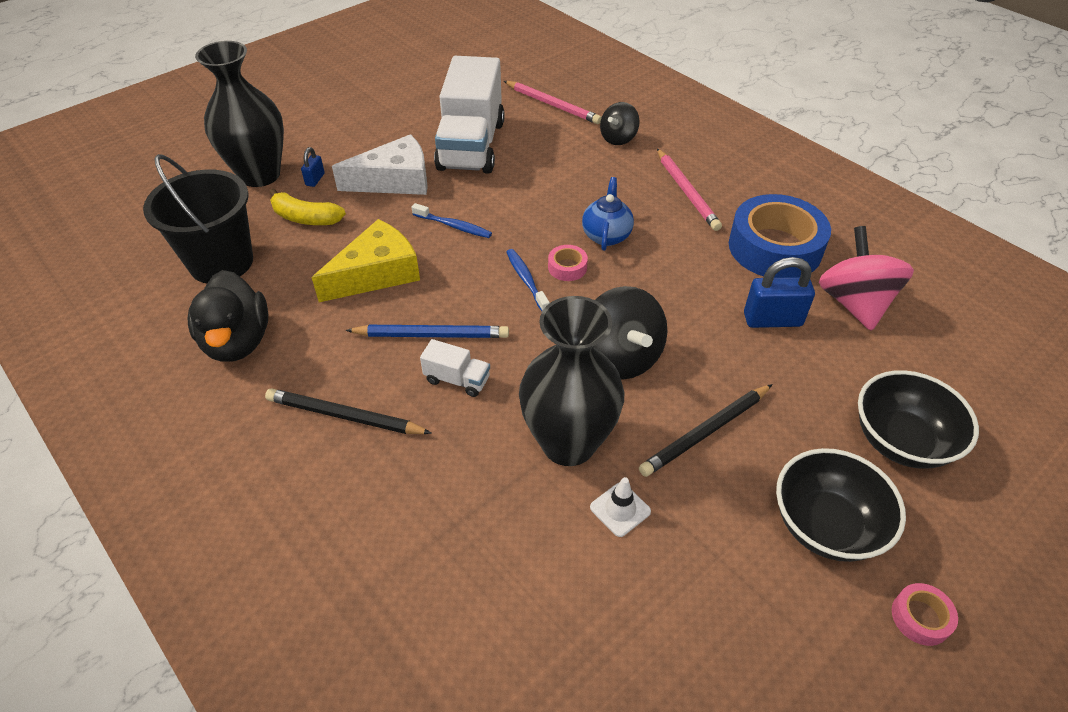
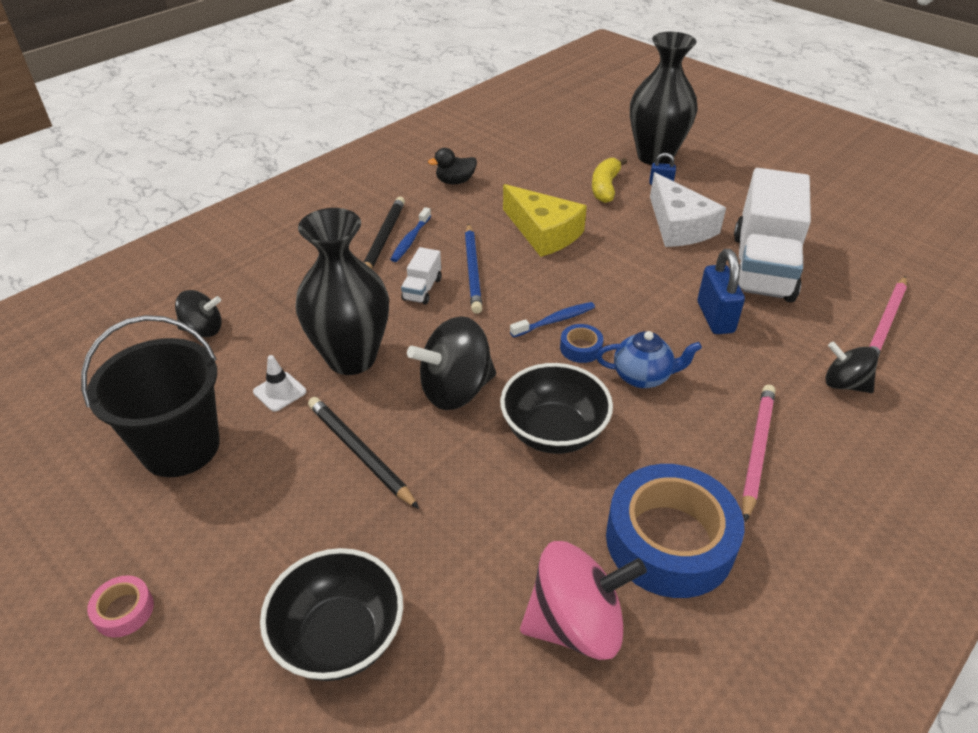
camera: 85 degrees right, 5 degrees down
(221, 262) = (539, 159): black bucket -> black bucket (180, 447)
(237, 341) = (455, 181): black duck -> black duck, size x0.56
(454, 226) = (622, 268): blue toothbrush -> blue toothbrush (410, 240)
(471, 146) = (762, 267): white truck -> white truck turned 75 degrees counterclockwise
(500, 612) = (203, 329): none -> black spinning top
(567, 267) = (580, 348): pink tape -> blue tape
(686, 192) = (757, 451): pink pencil -> pink pencil turned 135 degrees clockwise
(772, 320) = (529, 525): blue padlock -> blue padlock (715, 317)
(825, 525) = (239, 543): black bowl -> black bowl (553, 432)

